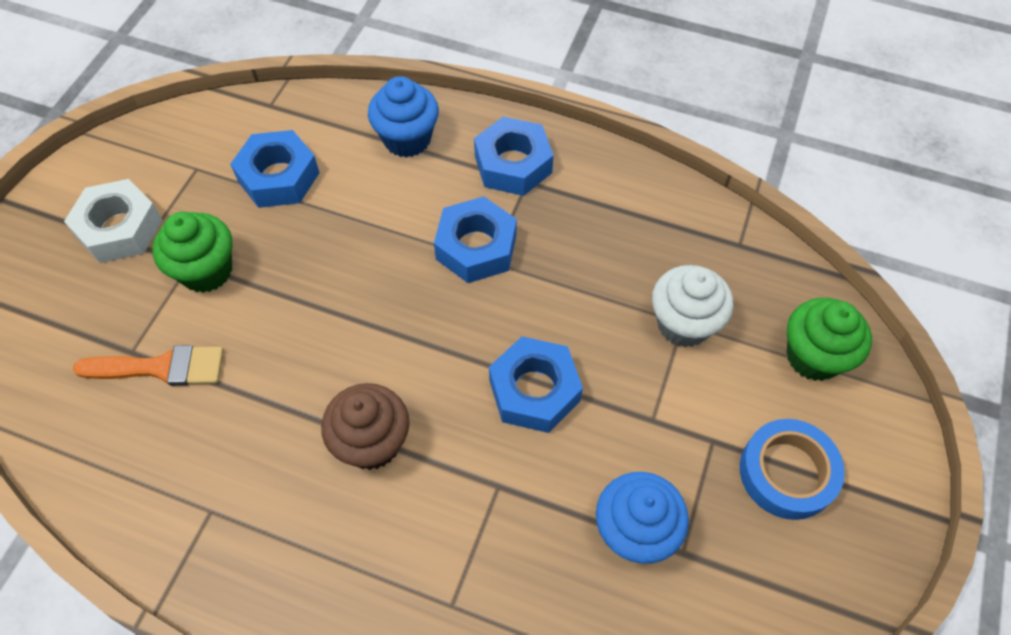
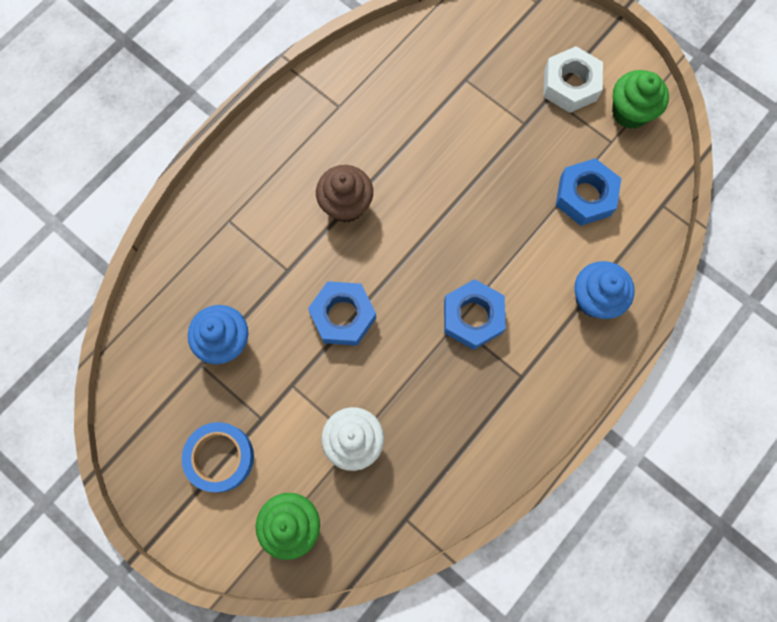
camera: 110 degrees right, 15 degrees up
(161, 367) = (447, 94): orange brush -> none
(206, 271) = (514, 133): green cupcake -> green cupcake (630, 112)
(513, 164) = (543, 372): blue nut -> none

